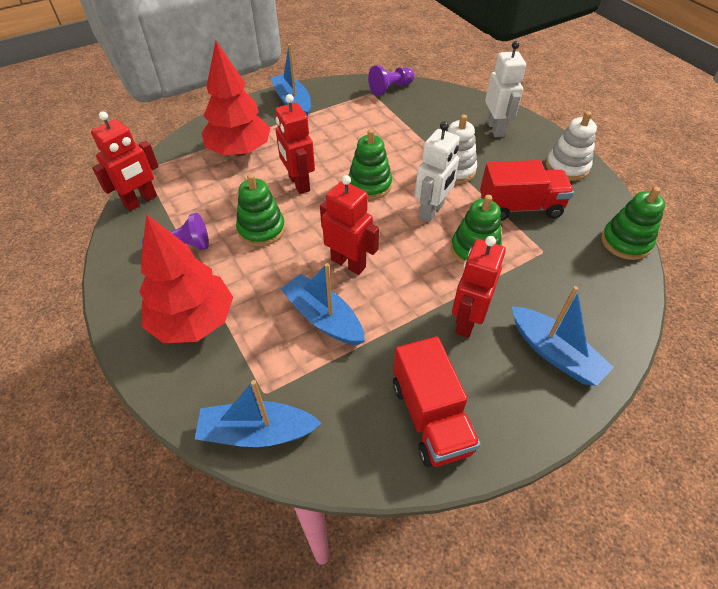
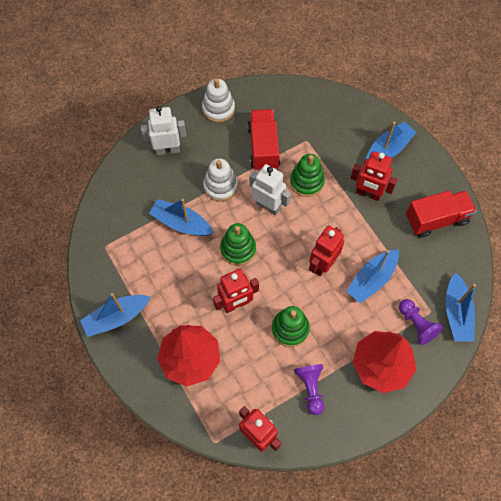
camera: 90 degrees left, 15 degrees up
(390, 88) = (99, 229): purple pawn -> purple pawn (416, 324)
(401, 141) = (181, 223): none -> blue boat
(625, 242) = (296, 91): green stacking toy -> none

